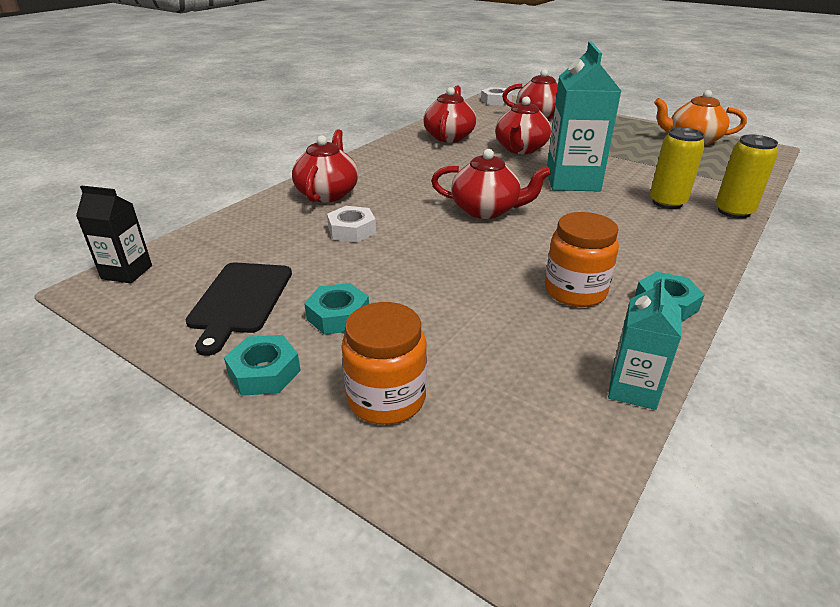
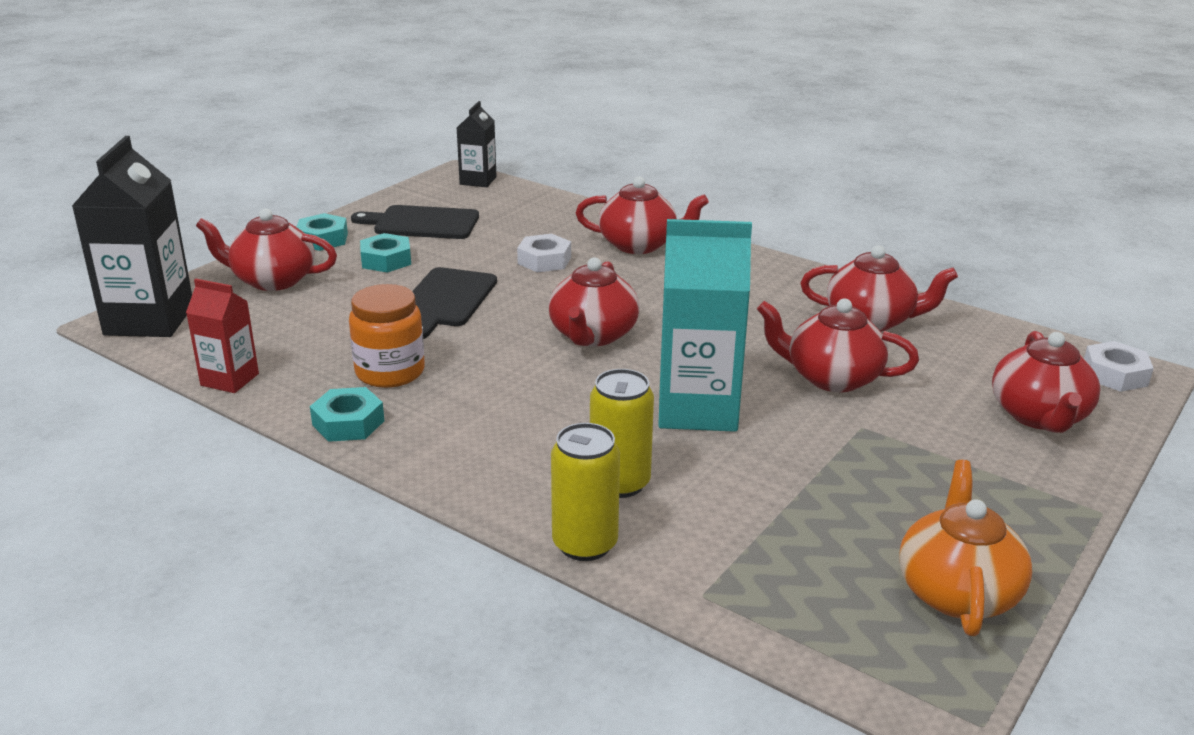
camera: 90 degrees right, 5 degrees down
(386, 398) = (272, 280): orange jar -> red teapot
(434, 273) = (445, 300): none -> black cutting board
(516, 505) = (149, 320): none -> black carton
(633, 389) = (230, 379): turquoise carton -> red carton

